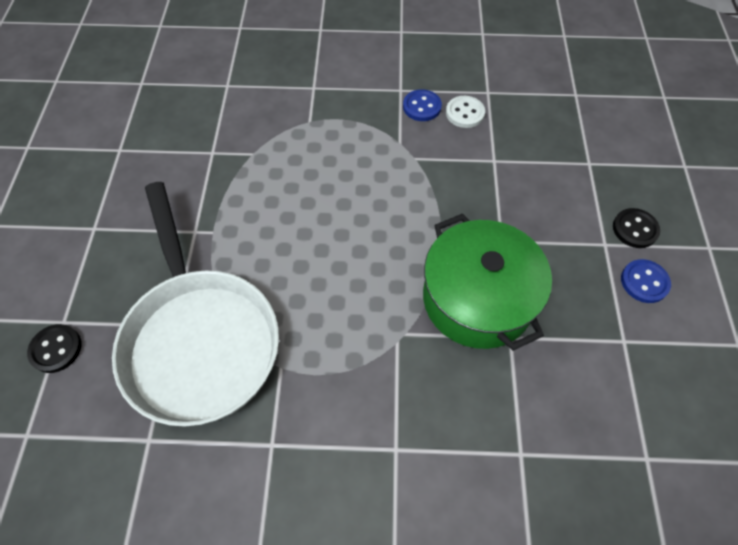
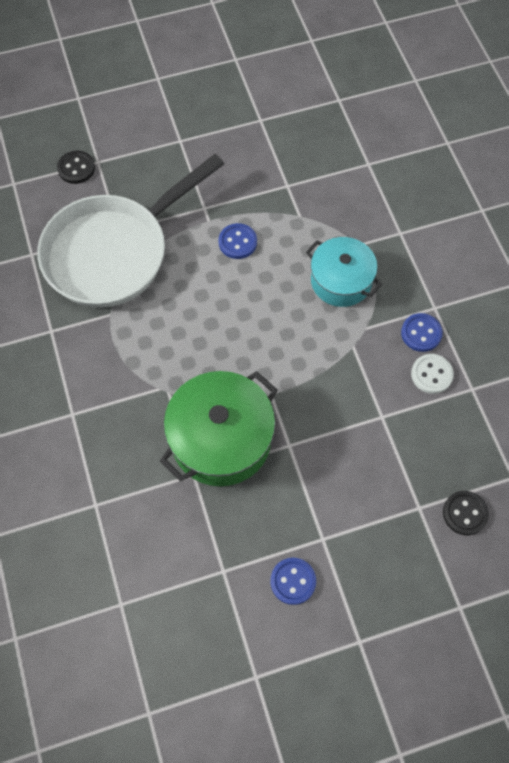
camera: 70 degrees right, 5 degrees up
(254, 214) = (237, 242): none -> blue button
(342, 145) = (341, 281): none -> turquoise pot
(635, 229) = (352, 565): black button -> black button (464, 513)

